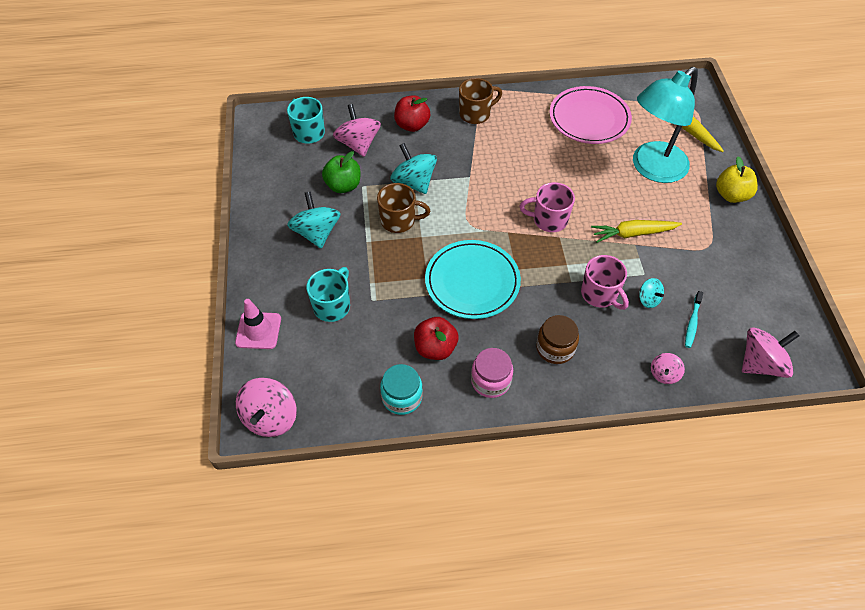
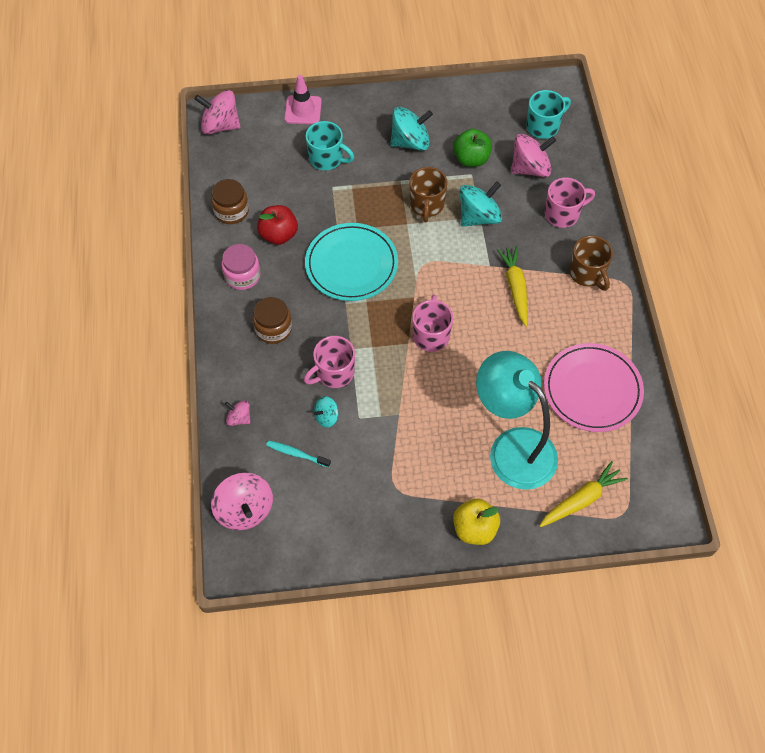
camera: 90 degrees right, 5 degrees up
(402, 397) = (231, 211): turquoise jar -> brown jar
(412, 125) = (563, 214): red apple -> pink mug
(633, 234) = (413, 414): yellow carrot -> yellow carrot (515, 288)

